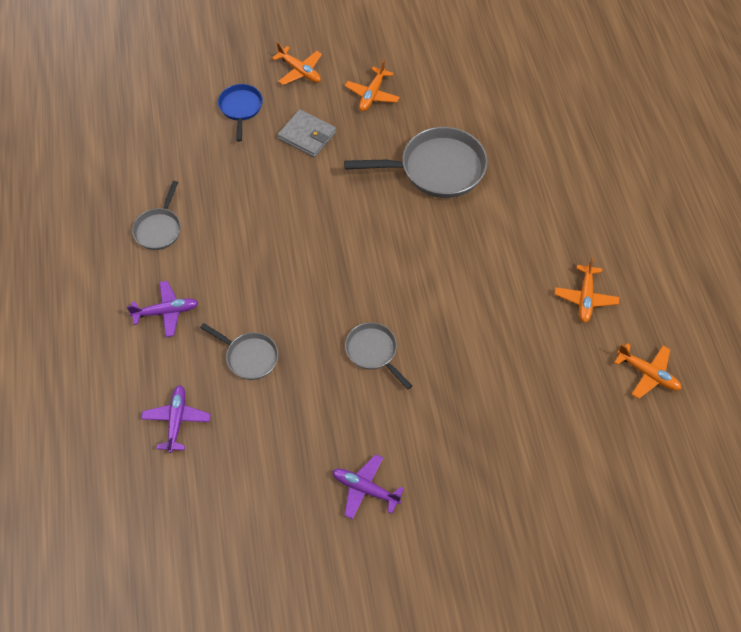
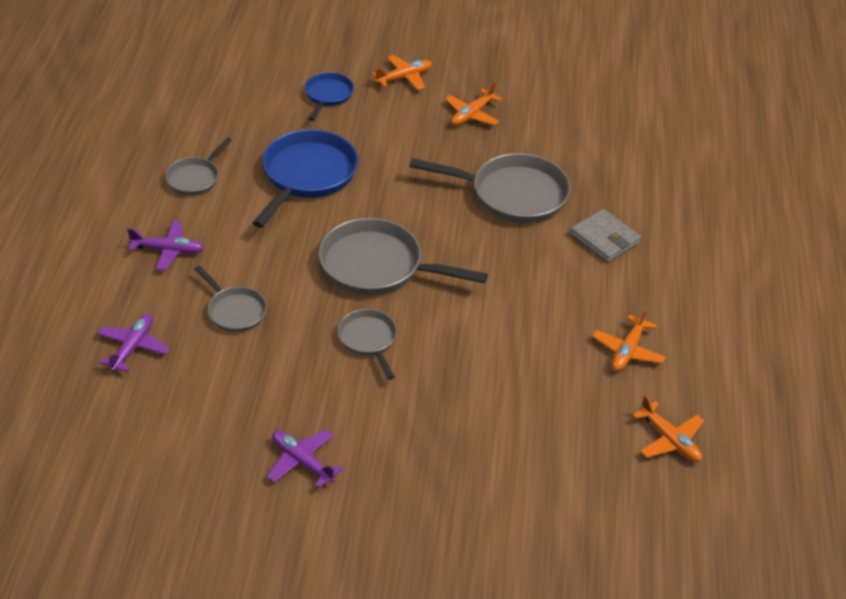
camera: 15 degrees right, 15 degrees down
(256, 199) = (307, 176): none -> blue pan
(300, 71) = (404, 78): orange plane -> orange plane turned 90 degrees counterclockwise
(307, 136) = (386, 134): grey wallet -> grey wallet (604, 238)
(352, 275) = (377, 266): none -> grey pan

